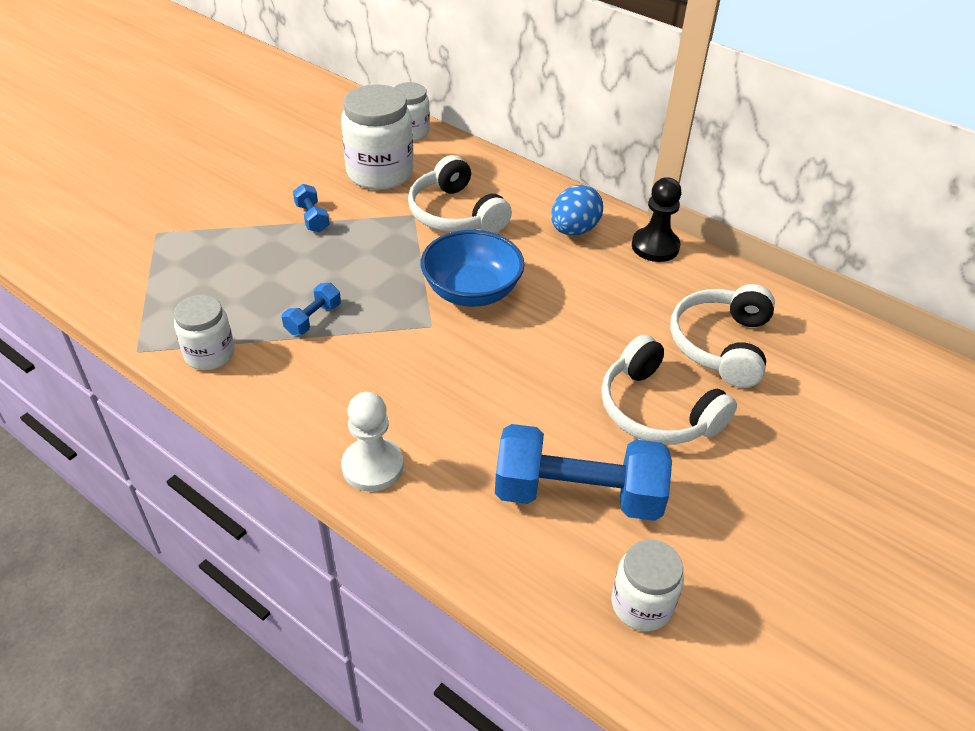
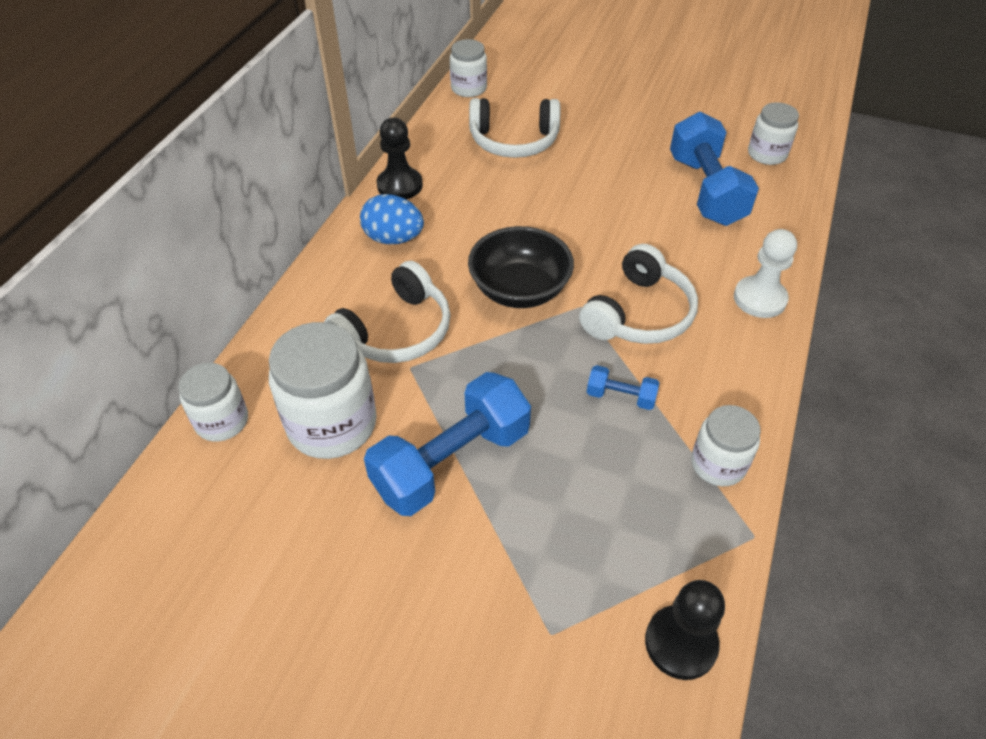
camera: 105 degrees left, 5 degrees up
(100, 285) = (680, 643): none -> black pawn
(312, 218) = (451, 462): blue dumbbell -> blue dumbbell, size x2.23
(471, 291) = (519, 290): blue bowl -> black bowl
(657, 410) = (602, 164): white headphones -> white headphones (638, 313)
(845, 332) = (468, 88): none -> white jar

